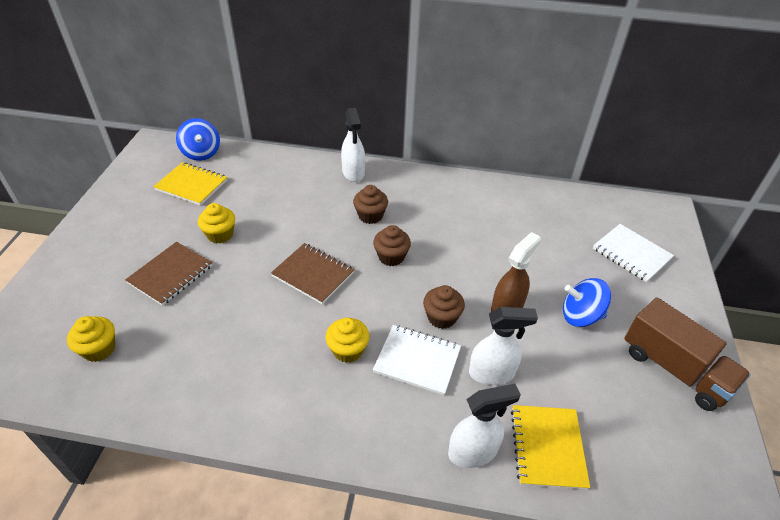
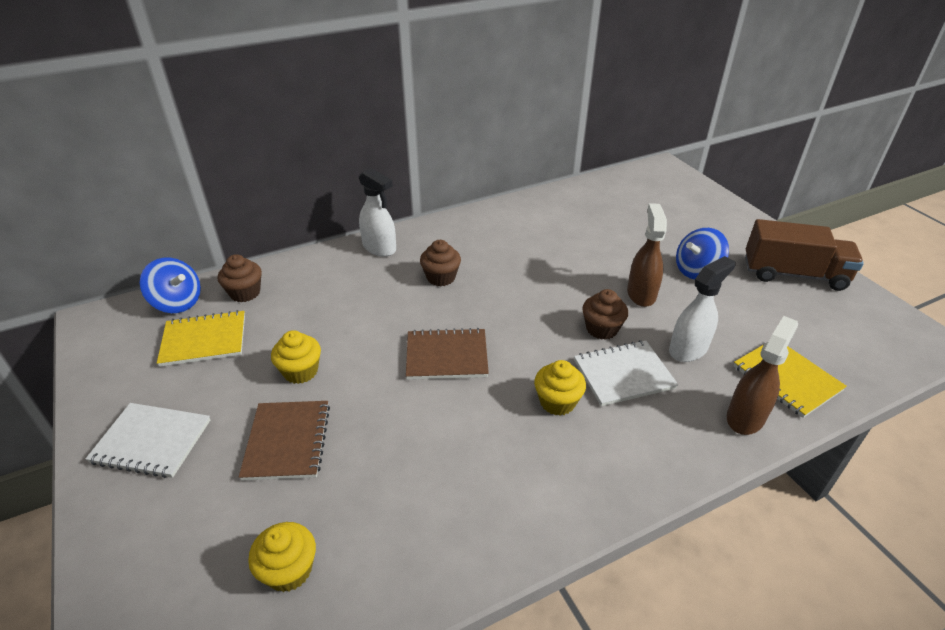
camera: 35 degrees left, 5 degrees down
(391, 257) = (501, 302): brown cupcake -> brown cupcake (245, 293)
(473, 452) = (745, 417): white spray bottle -> brown spray bottle
(631, 254) = (677, 209): white notebook -> white notebook (152, 441)

